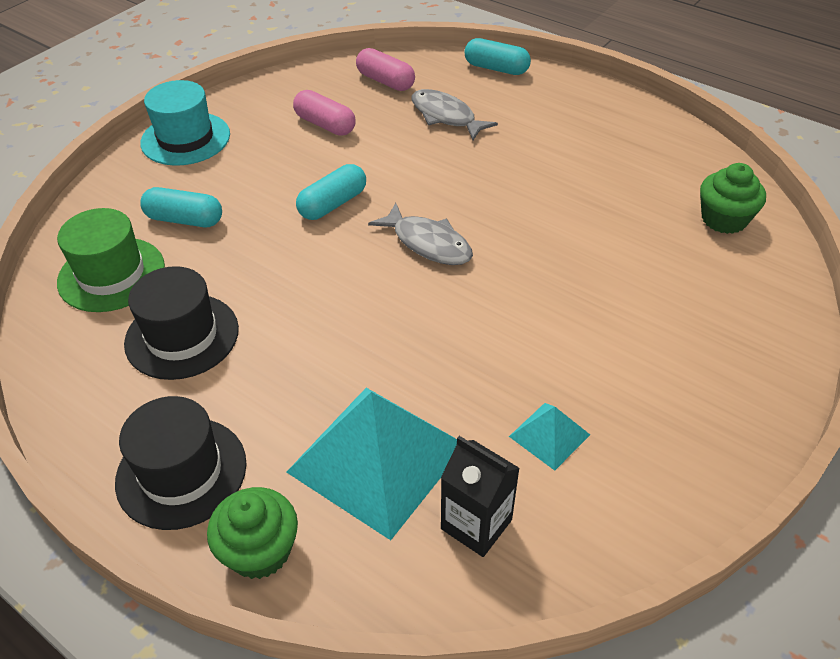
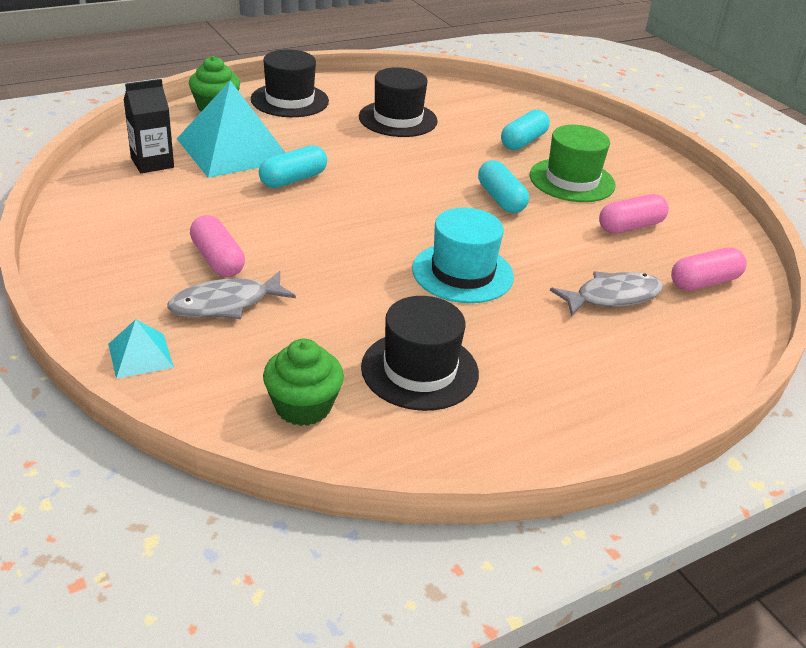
camera: 110 degrees right, 10 degrees down
(111, 274) = (479, 110): green hat -> green hat (572, 180)
(185, 139) = (639, 162): turquoise hat -> turquoise hat (462, 273)
(428, 243) = (415, 224): grey fish -> grey fish (225, 304)
(496, 68) = (709, 370): turquoise capsule -> turquoise capsule (293, 179)
(549, 435) = (178, 206): turquoise pyramid -> turquoise pyramid (140, 355)
(611, 350) = (217, 259): none -> pink capsule
(627, 180) = (419, 370): none -> black hat

